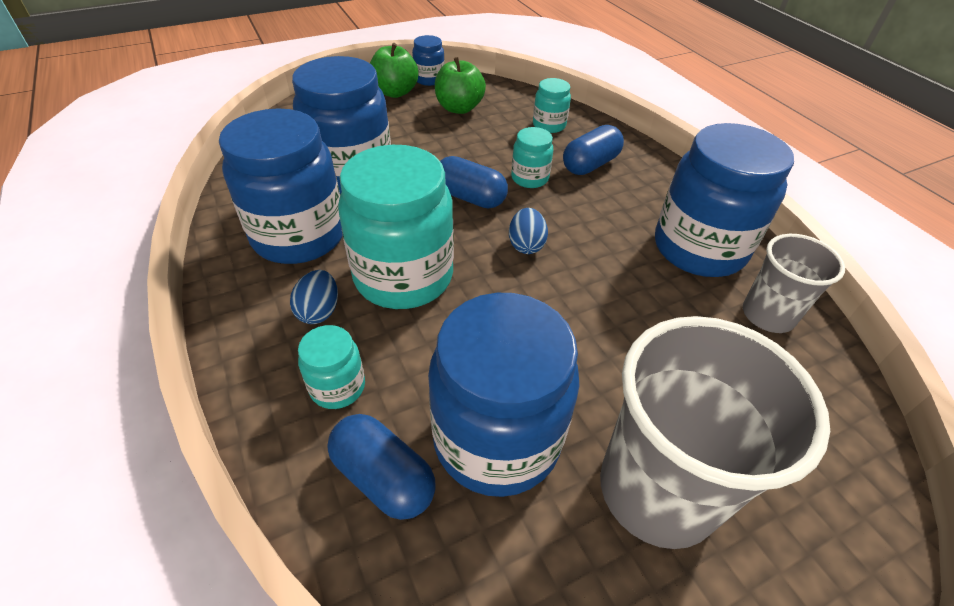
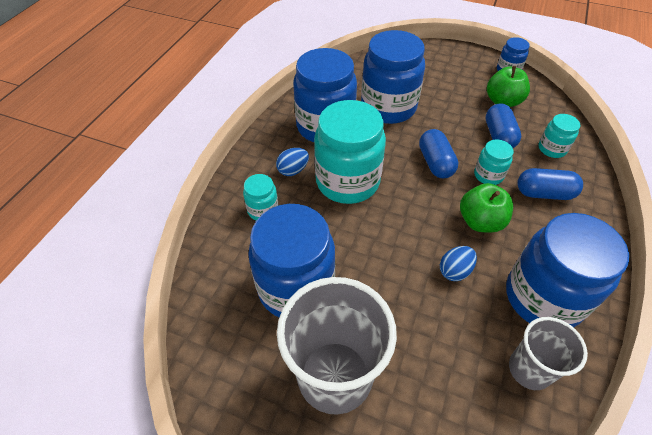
camera: 50 degrees right, 5 degrees up
(383, 477) = (238, 261): blue capsule -> blue capsule (499, 136)
(395, 92) = (474, 68): green apple -> green apple (480, 221)
(526, 245) = (431, 212): blue egg -> blue egg (454, 271)

